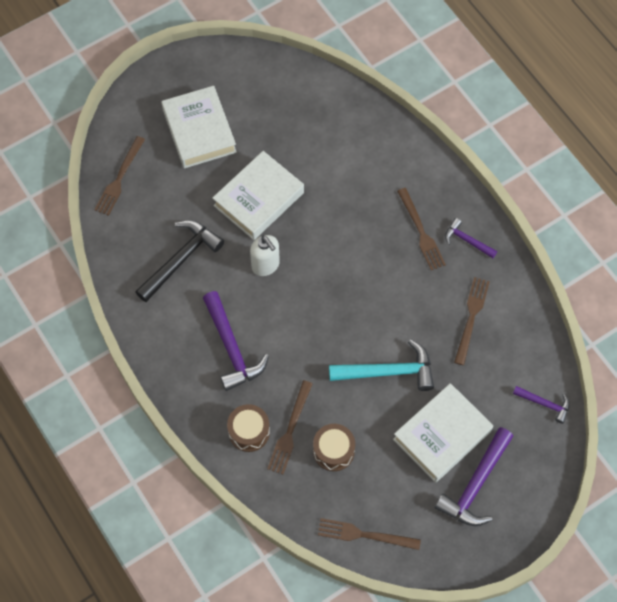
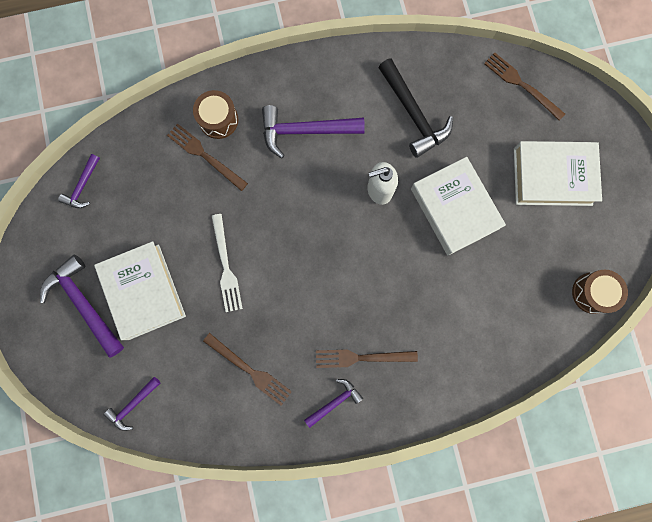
camera: 110 degrees right, 15 degrees up
(333, 451) = (170, 187): brown drum -> brown drum (592, 293)
(365, 535) = (83, 186): brown fork -> purple hammer
(388, 371) = (226, 266): turquoise hammer -> white fork

